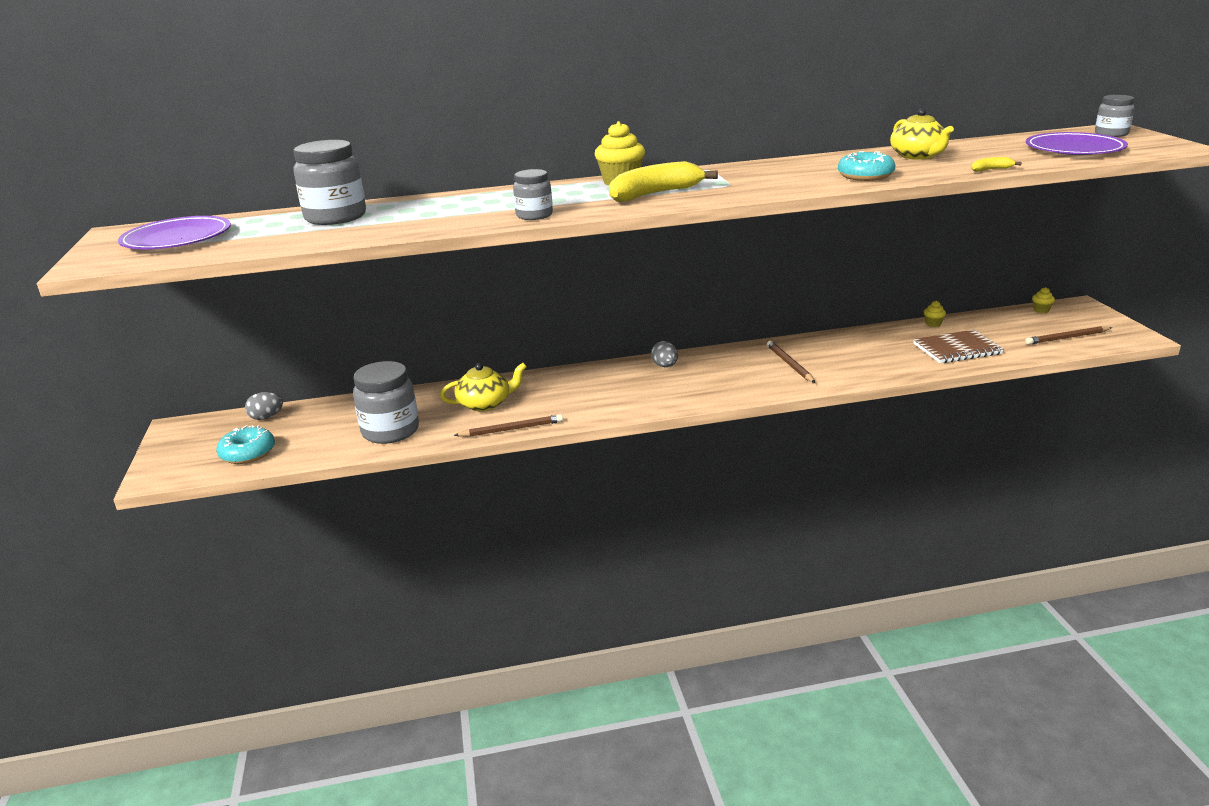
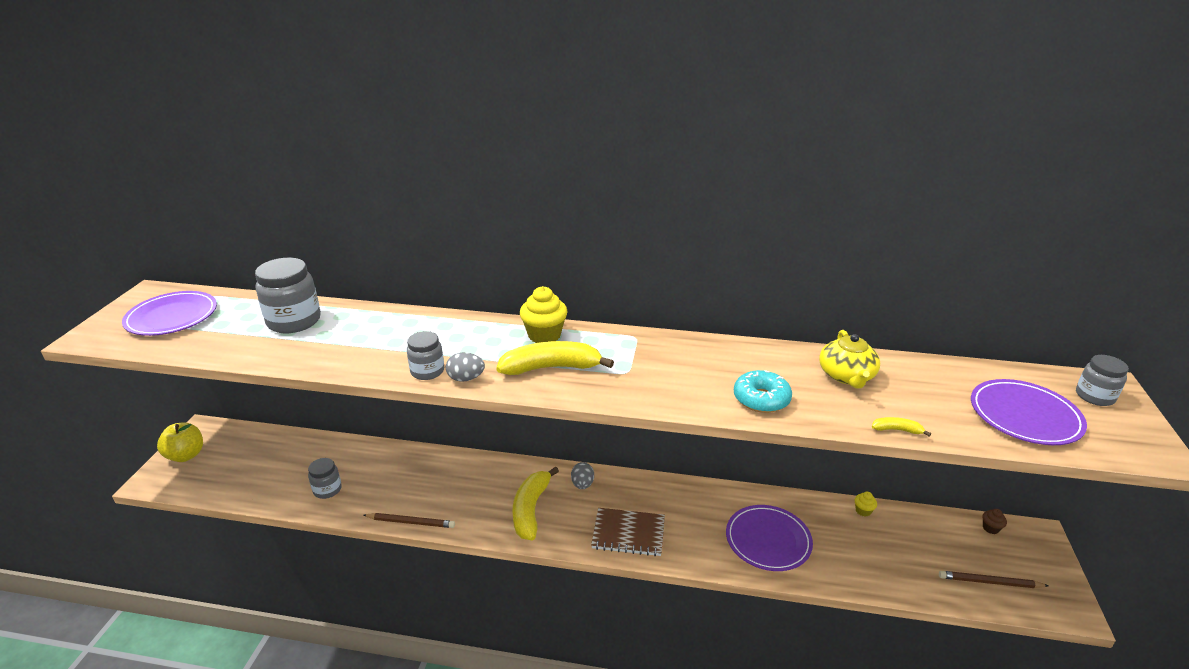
camera: 20 degrees right, 5 degrees up
(180, 449) = (186, 455): none -> yellow apple
(248, 453) = (221, 478): turquoise donut -> none
(266, 417) = (261, 440): grey egg -> grey egg (466, 378)
(390, 431) = (327, 490): grey jar -> grey jar, size x0.58
(485, 404) = (414, 481): yellow teapot -> none
(630, 392) = (531, 510): none -> yellow banana
(789, 364) = (689, 521): brown pencil -> none
(870, 358) = (768, 540): none -> purple plate
(957, 349) = (862, 557): brown notebook -> brown notebook (628, 533)
(1041, 310) = (990, 528): yellow cupcake -> brown cupcake

